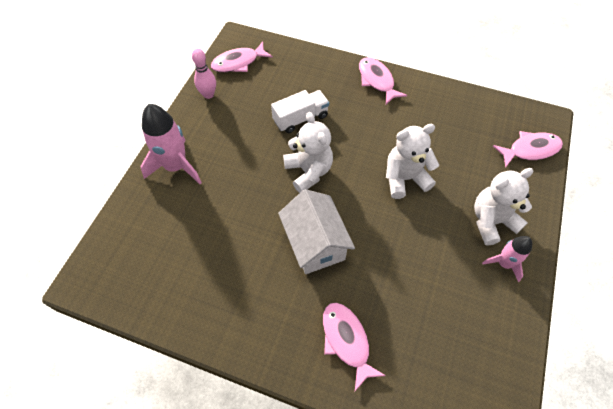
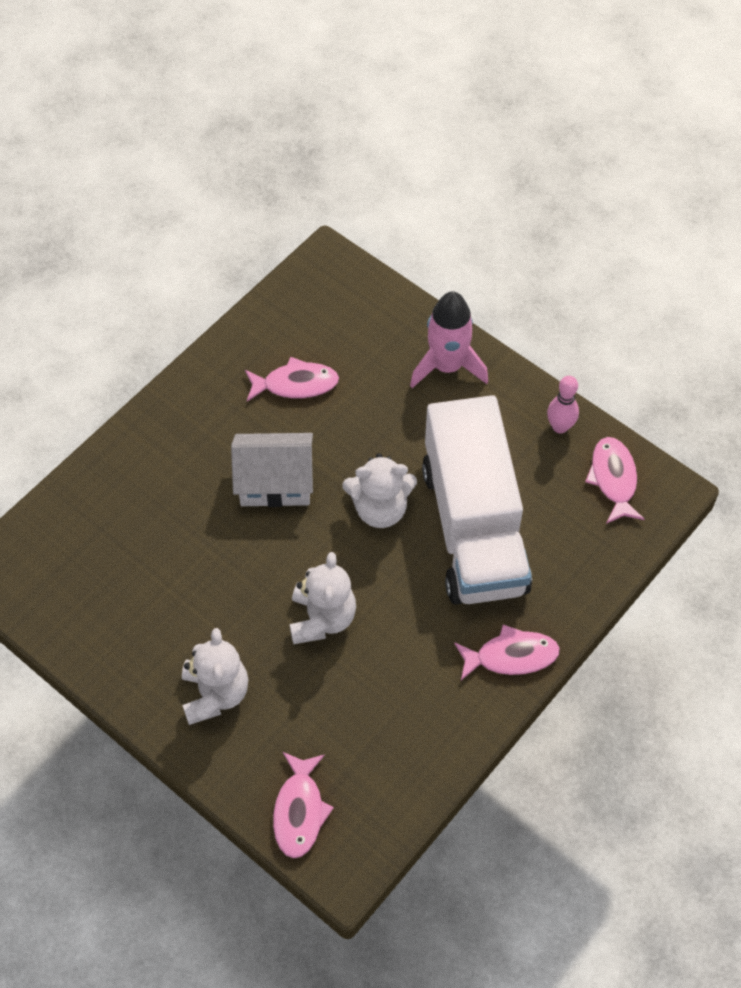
camera: 110 degrees right, 0 degrees up
(300, 118) = (473, 527): white truck -> white truck, size x2.33
(346, 341) = (150, 475): pink fish -> pink fish (296, 384)
(504, 263) = (156, 677): pink rocket -> none

